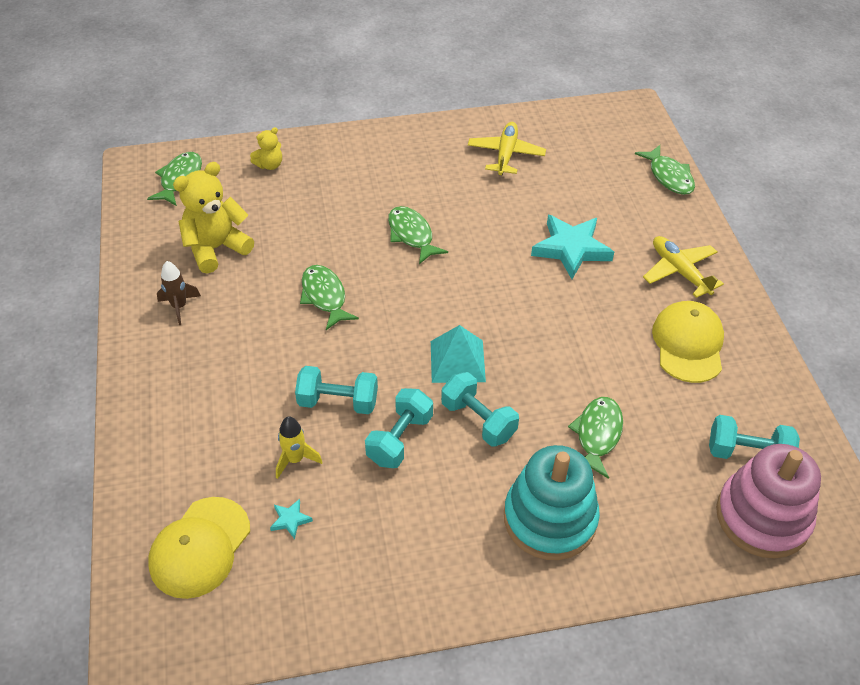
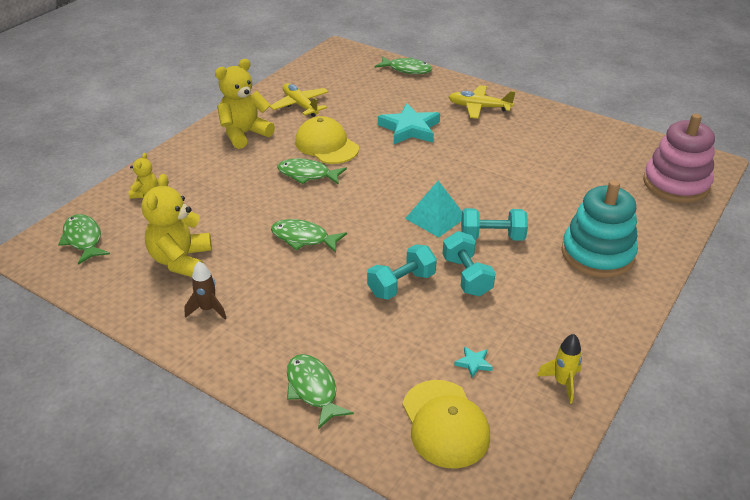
camera: 45 degrees left, 10 degrees down
(295, 459) = (425, 332): yellow rocket -> yellow rocket (562, 383)
(417, 155) = (244, 134): none -> yellow teddy bear
(597, 435) = (557, 201): green fish -> green fish (313, 389)
(688, 344) = (533, 135): yellow cap -> yellow cap (326, 145)
(747, 453) = (629, 163): turquoise dumbbell -> none

